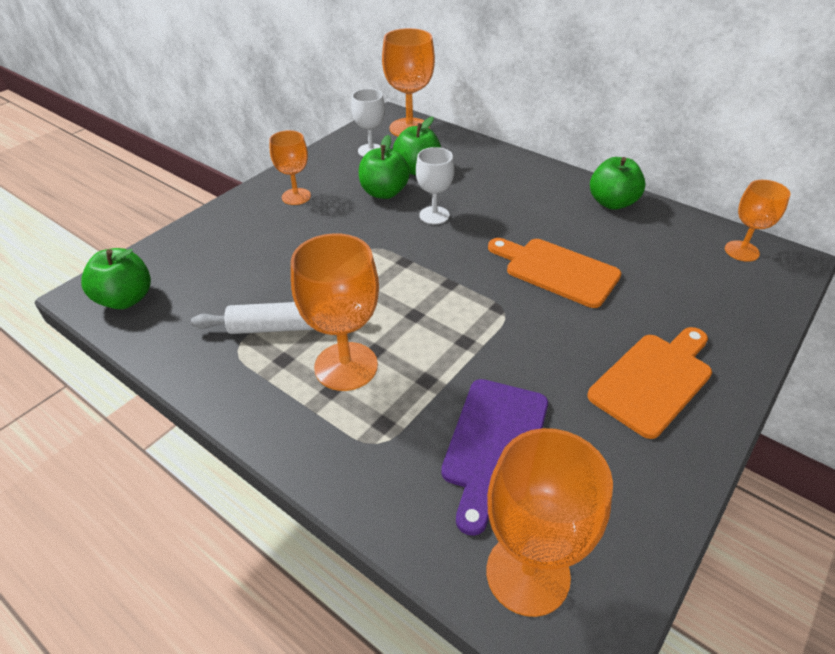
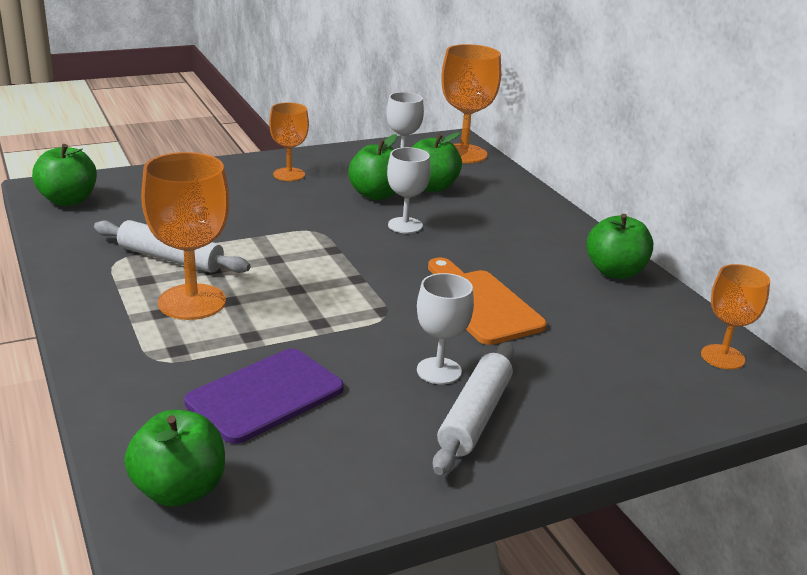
camera: 25 degrees right, 15 degrees down
(527, 573) = (179, 490): orange goblet -> green apple
(591, 348) = (439, 371): none -> white goblet
(653, 380) = (474, 416): orange cutting board -> white rolling pin

